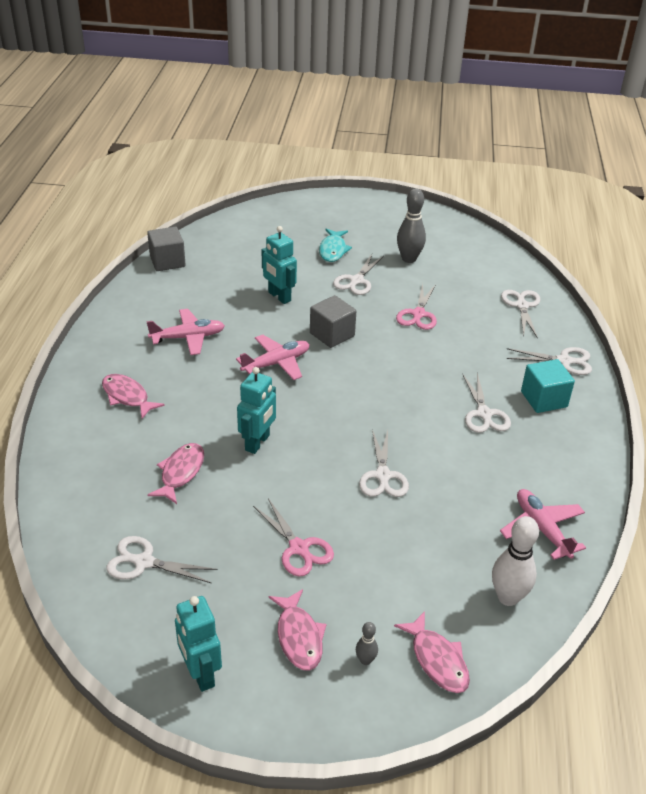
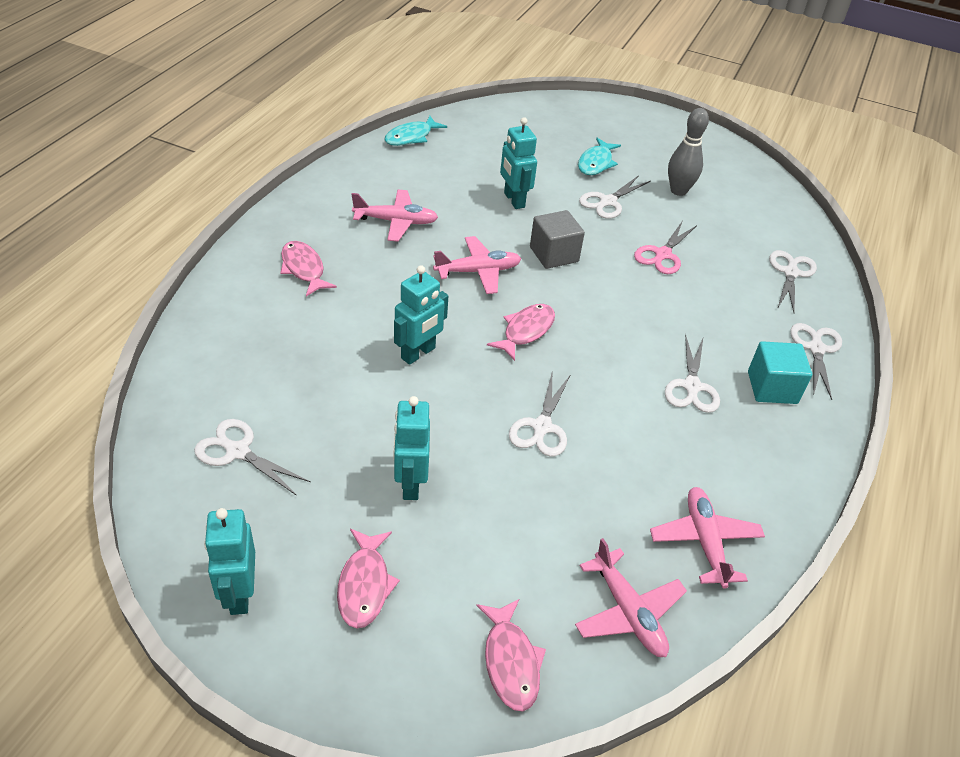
camera: 15 degrees right, 5 degrees up
(167, 261) = (411, 137): grey cube -> turquoise fish
(180, 472) = (321, 364): pink fish -> pink fish (526, 331)
(299, 548) = (410, 483): pink scissors -> turquoise robot
(365, 660) = (427, 636): grey bowling pin -> none
(508, 597) = (628, 612): white bowling pin -> pink plane
(564, 361) = (816, 349): white scissors -> white scissors turned 105 degrees counterclockwise

